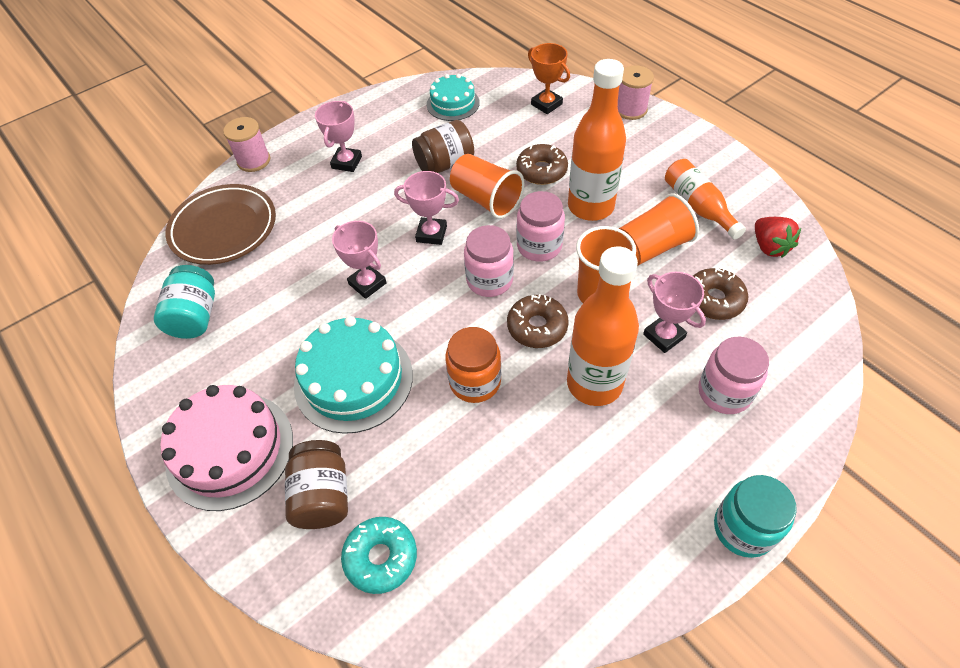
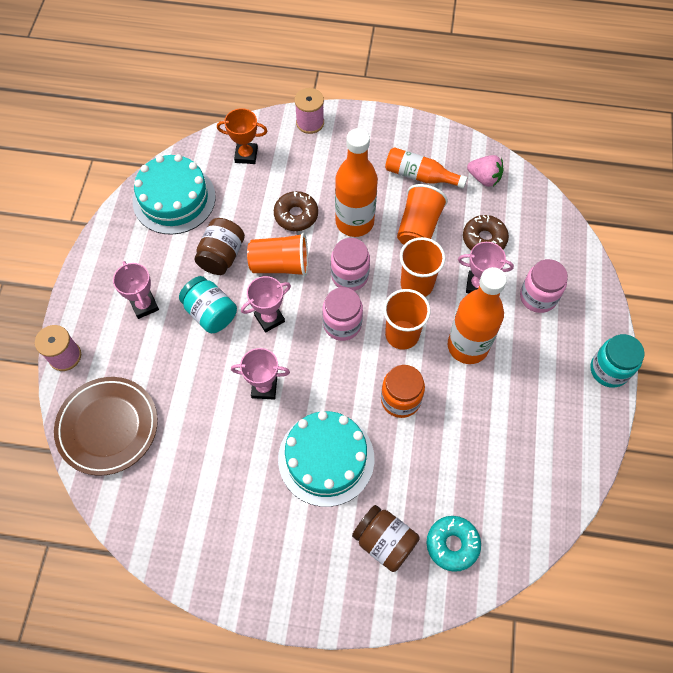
camera: 45 degrees left, 10 degrees up
(195, 316) = (167, 505): turquoise jar -> turquoise jar (210, 313)
(230, 450) = (298, 566): pink cake -> none
(453, 103) = (174, 199): turquoise cake -> turquoise cake, size x1.65
(537, 327) = (402, 334): brown donut -> orange cup
(769, 247) = (484, 178): red strawberry -> pink strawberry

